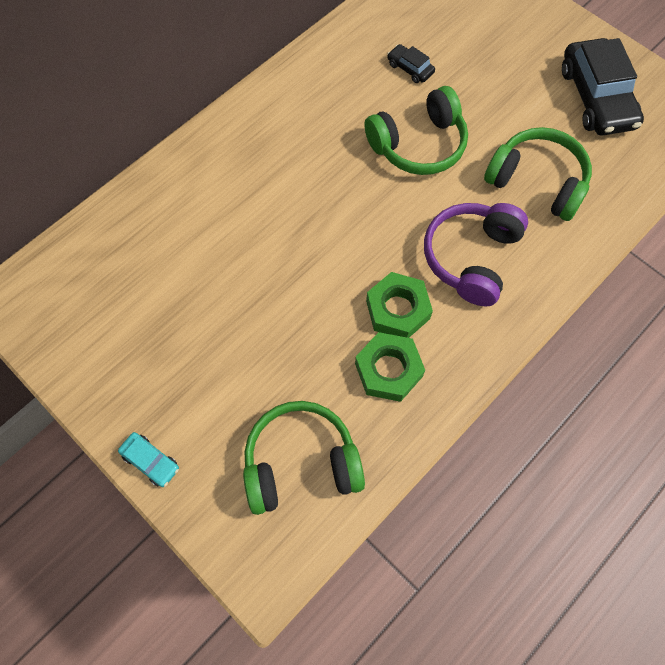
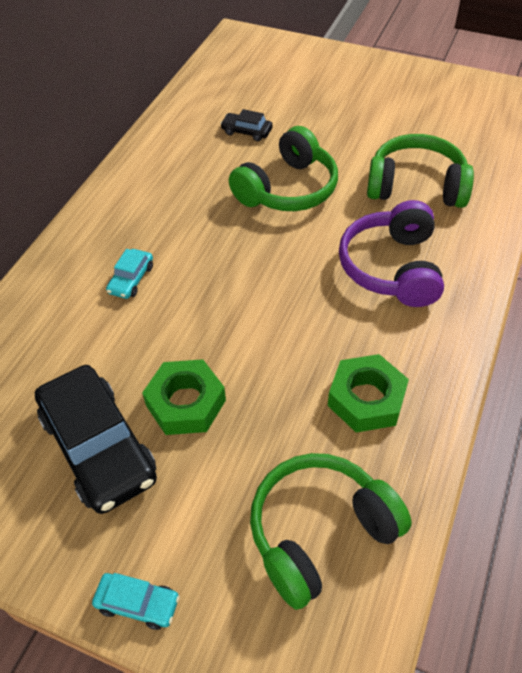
camera: 20 degrees left, 15 degrees down
(247, 190) = (131, 279): none -> turquoise car
(397, 310) = (345, 338): green nut -> green nut (186, 403)
(596, 98) = (429, 108): black car -> black car (98, 447)

